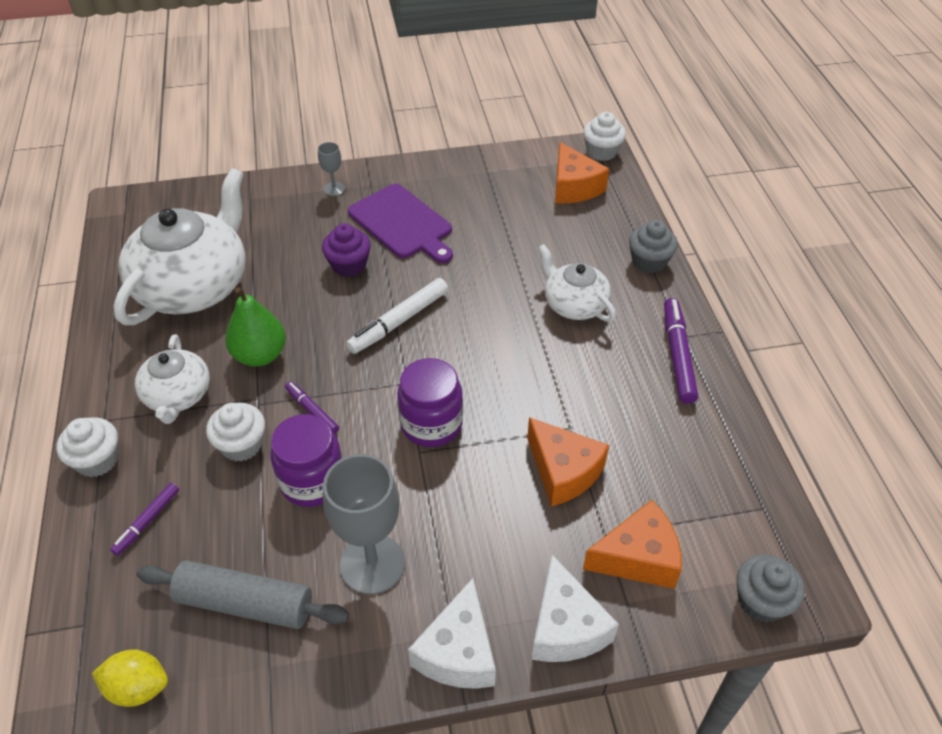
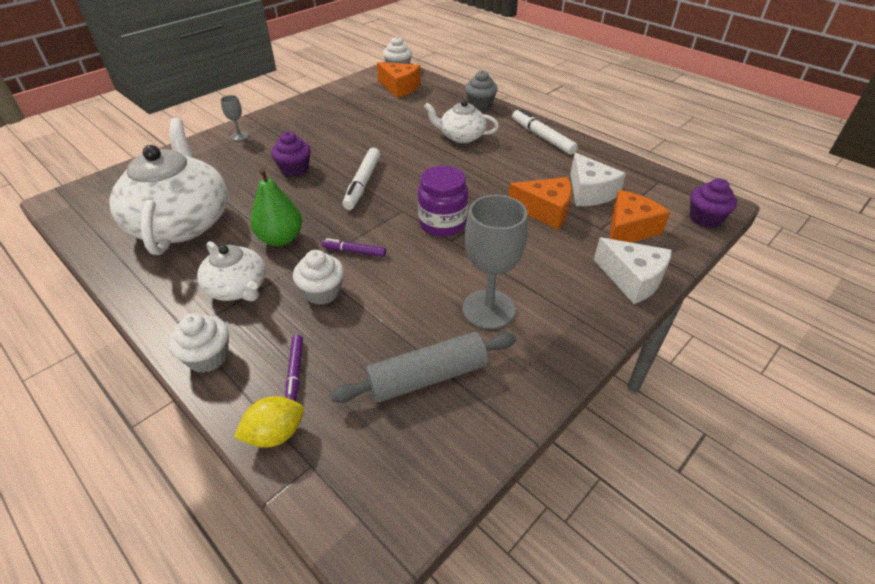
camera: 35 degrees left, 5 degrees down
(138, 687) = (403, 475): yellow lemon -> yellow lemon (275, 434)
(312, 481) = (397, 287): purple jar -> none
(402, 223) = (309, 137): purple cutting board -> none
(458, 652) = (591, 324): white cheese -> white cheese (589, 192)
(678, 355) = (542, 137): purple marker -> white marker
(761, 601) = (705, 218): grey cupcake -> purple cupcake

